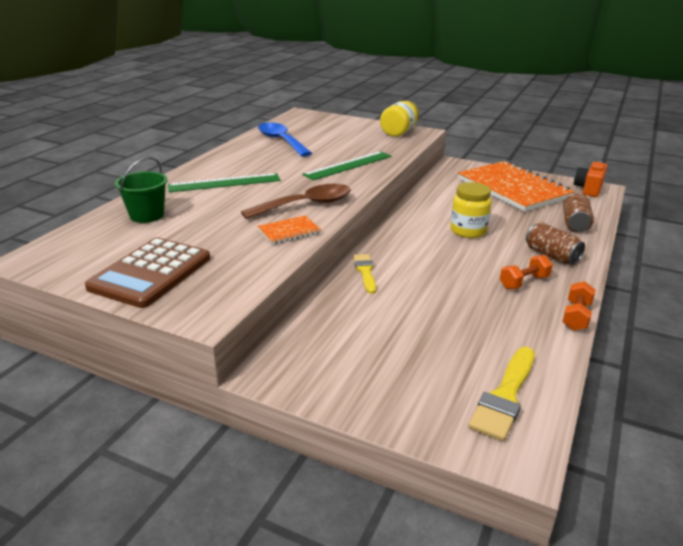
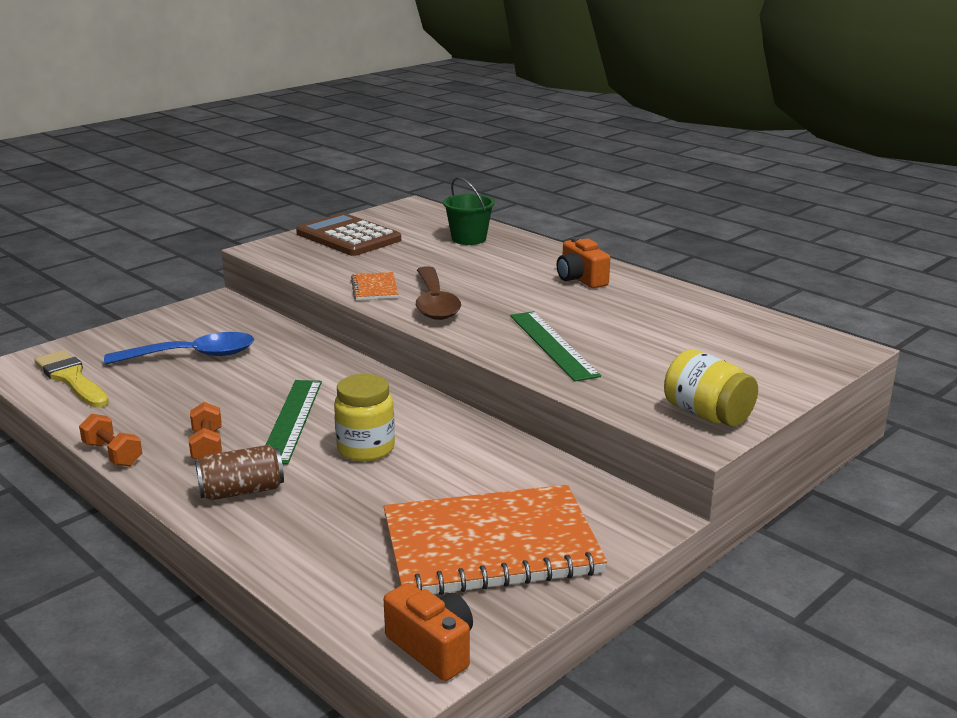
camera: 110 degrees right, 5 degrees down
(224, 183) = (534, 272): green ruler -> green ruler (291, 420)
(232, 169) = (580, 279): none -> orange camera
(281, 141) = (685, 316): blue spoon -> blue spoon (192, 356)
(365, 272) = (326, 361): yellow brush -> none
(575, 223) = (308, 556): brown can -> none

